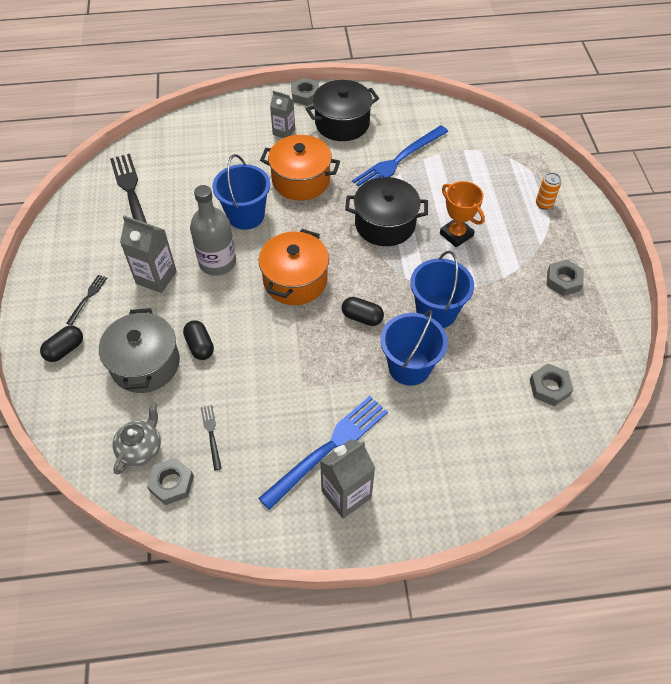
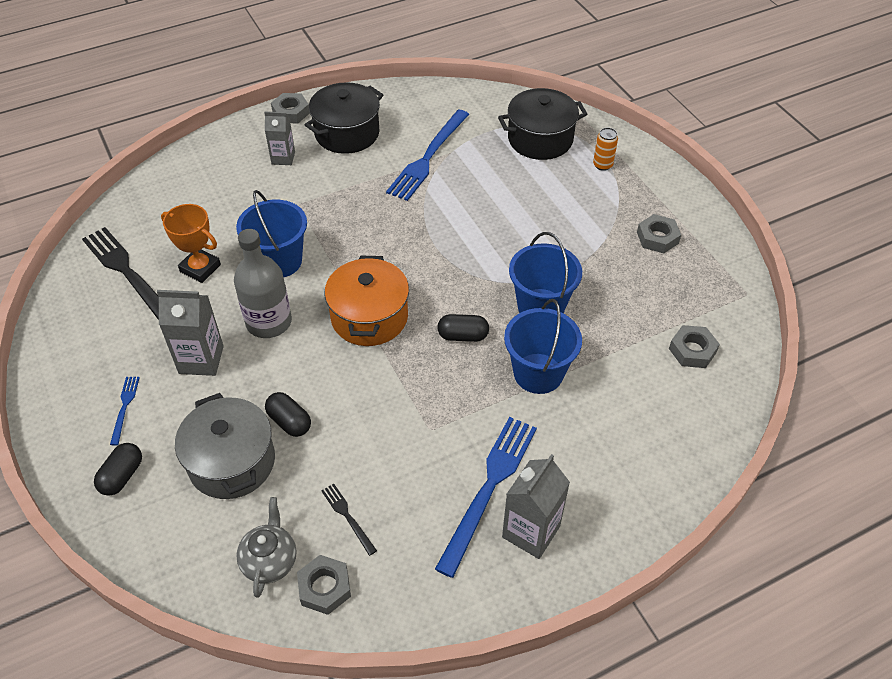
camera: 20 degrees left, 5 degrees down
(88, 298) = (124, 407): black fork -> blue fork
(301, 180) = (327, 206): orange pot -> none
(385, 224) = (443, 229): black pot -> black pot (540, 139)
(456, 235) = (525, 220): orange trophy -> orange trophy (200, 268)

